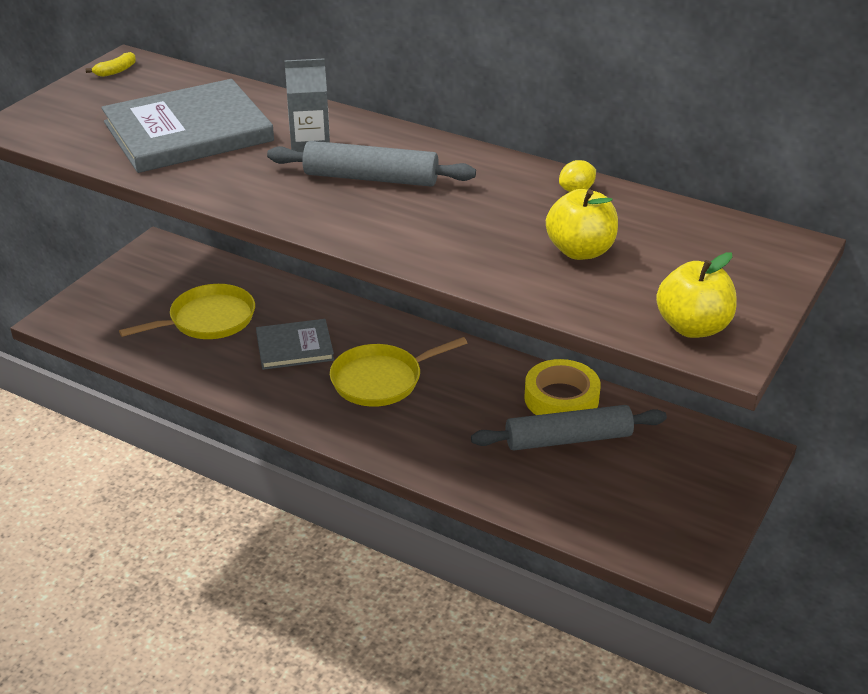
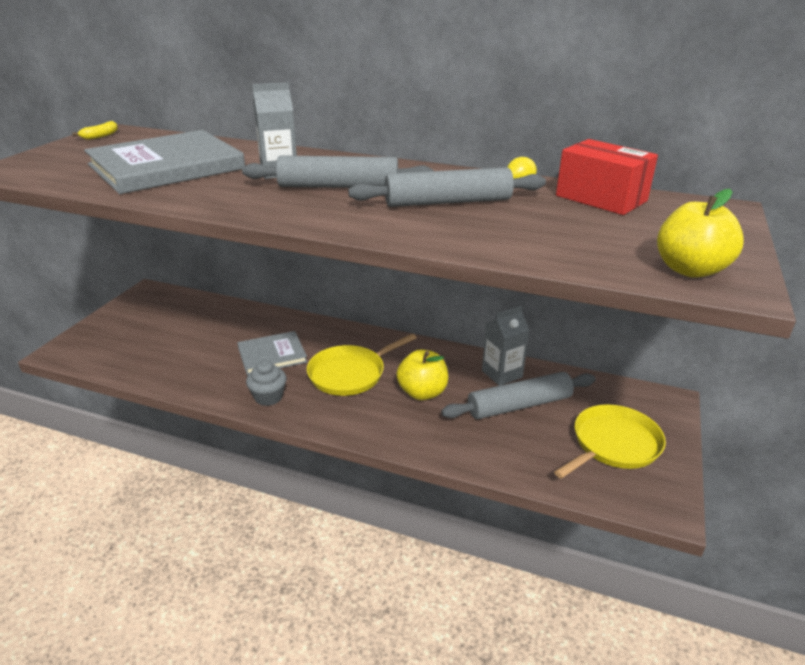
camera: 10 degrees left, 5 degrees down
(208, 320) = (195, 341): yellow pan -> yellow pan (613, 444)
(283, 399) = (268, 397): none -> grey cupcake
(483, 211) = (448, 202): none -> grey rolling pin
(561, 398) = (502, 374): yellow tape -> grey carton
(580, 251) = (548, 222): yellow apple -> yellow apple (422, 392)
(659, 219) = (601, 198): none -> red box

